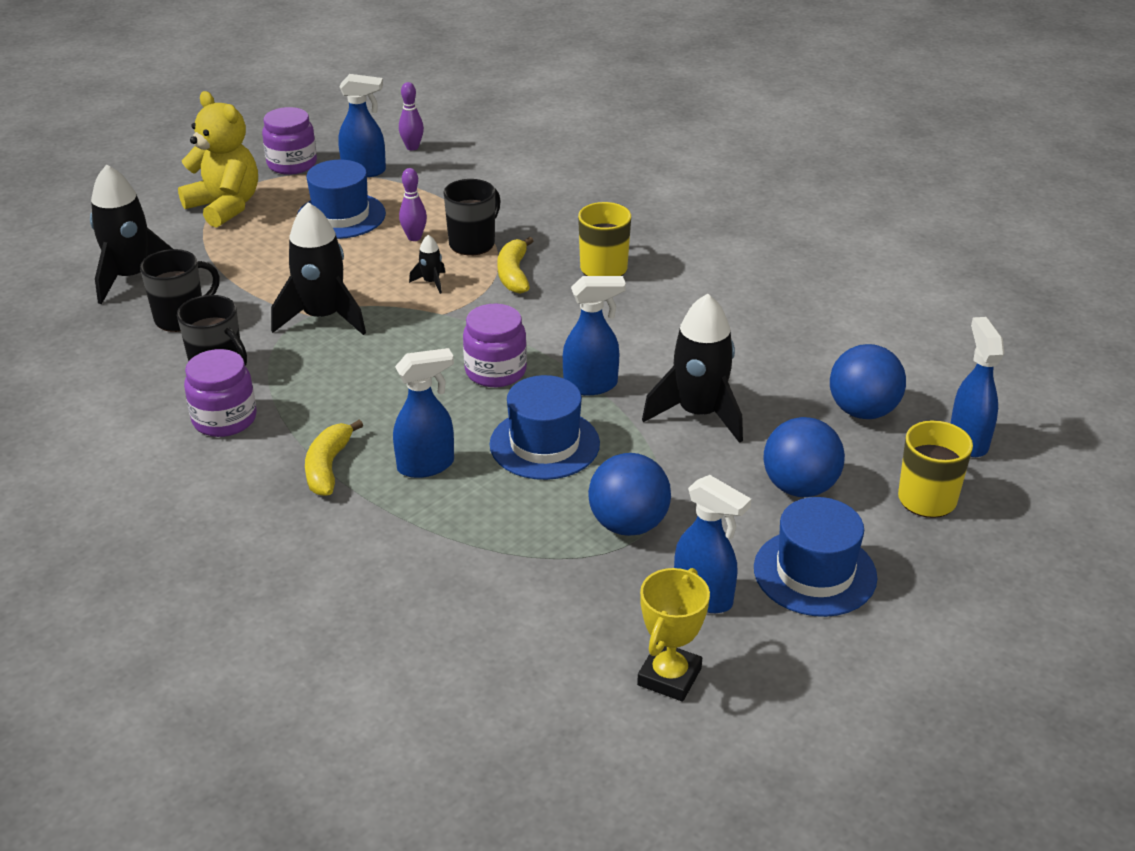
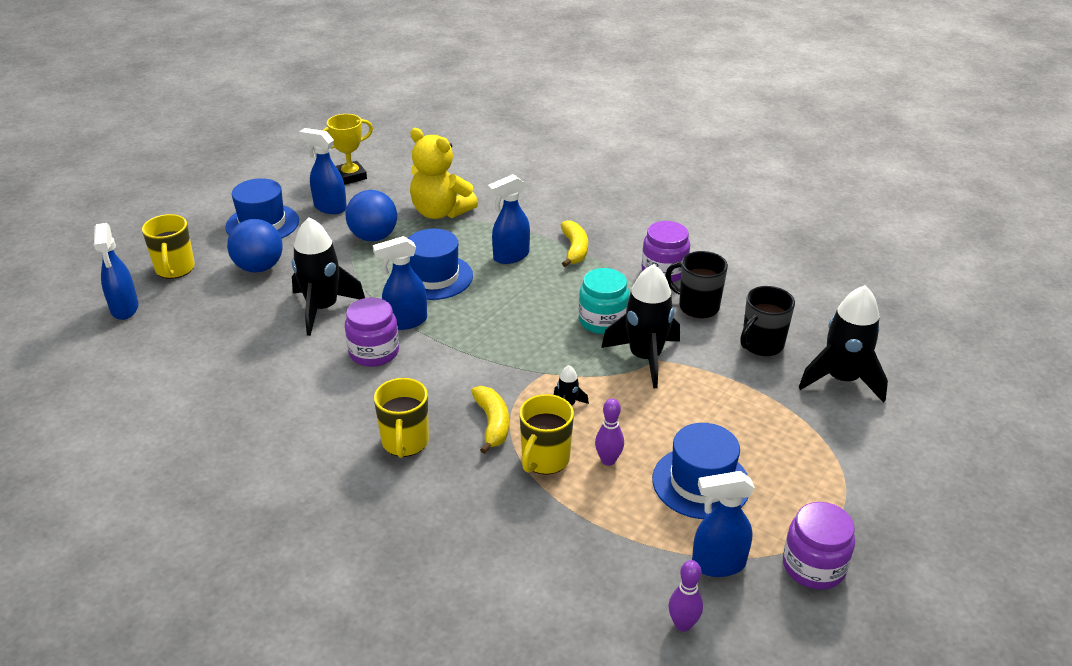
camera: 170 degrees right, 0 degrees up
(225, 207) = (833, 481): yellow teddy bear -> yellow teddy bear (440, 212)
(346, 362) = (602, 321): none -> turquoise jar
(473, 243) = (544, 459): black mug -> yellow mug
(495, 371) = (483, 325): purple jar -> purple jar (374, 352)
(669, 677) = (350, 176): yellow trophy -> yellow trophy turned 45 degrees clockwise
(862, 411) = (195, 323): blue ball -> none

